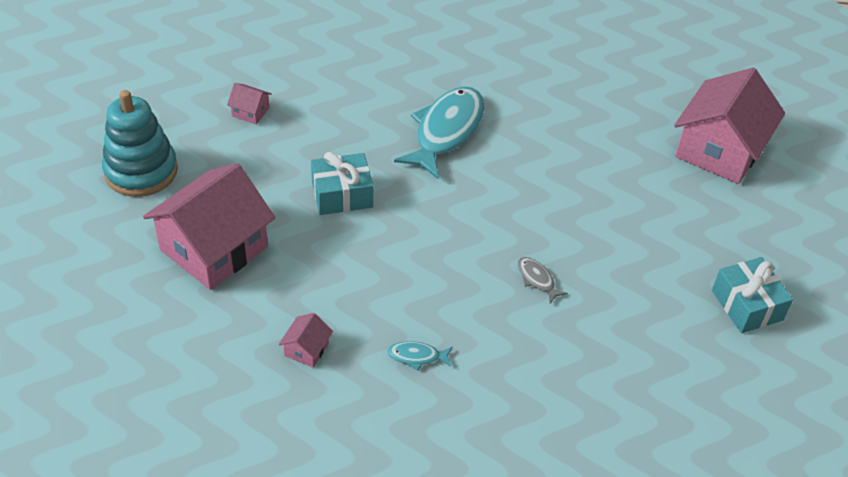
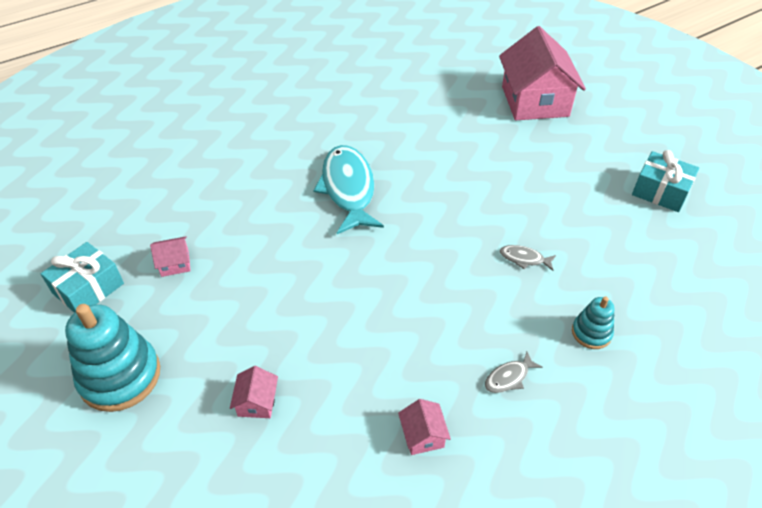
camera: 35 degrees left, 0 degrees up
(214, 248) = (257, 402): pink house -> pink house, size x0.41
(342, 195) = (320, 285): turquoise gift -> turquoise gift (88, 288)
(417, 356) = (509, 377): turquoise fish -> grey fish
(526, 371) = (591, 333): none -> turquoise stacking toy

